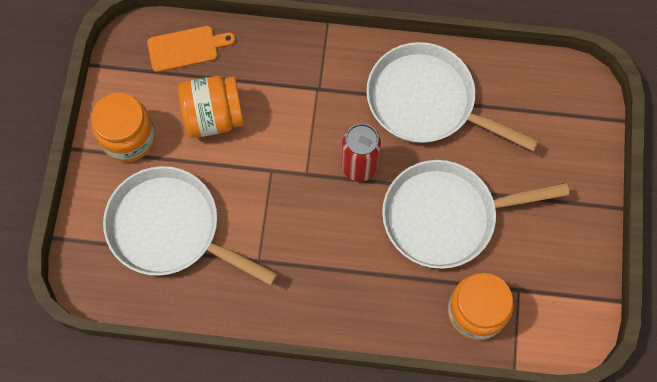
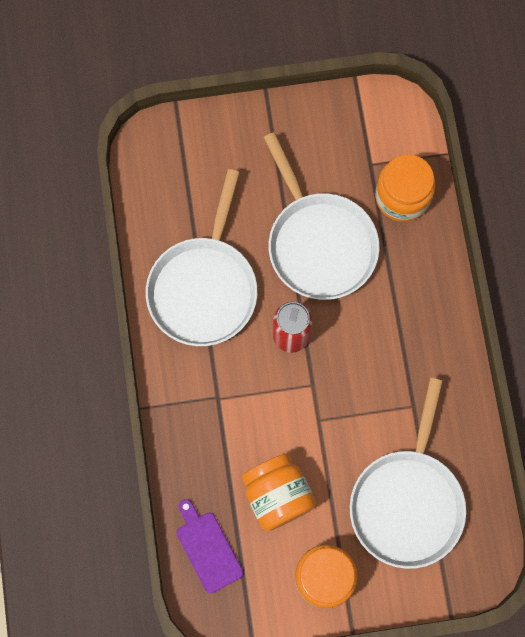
camera: 105 degrees left, 5 degrees up
(186, 48) = (207, 549): orange cutting board -> purple cutting board

